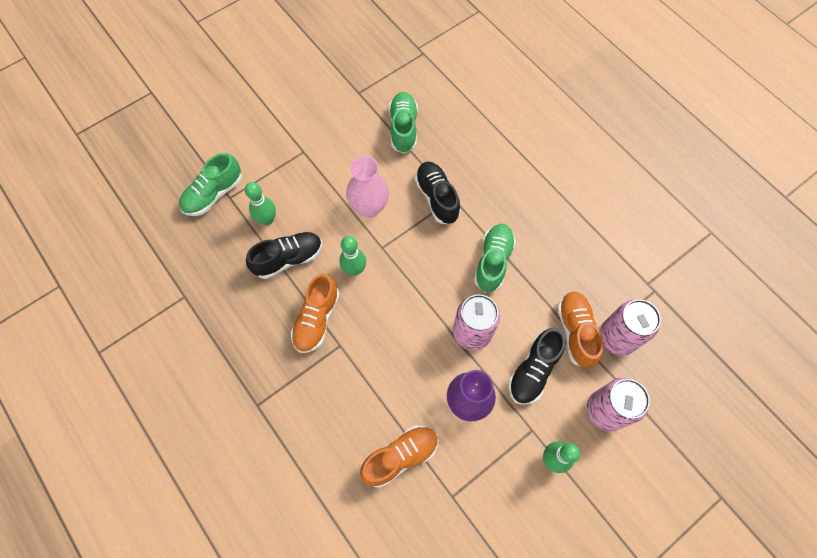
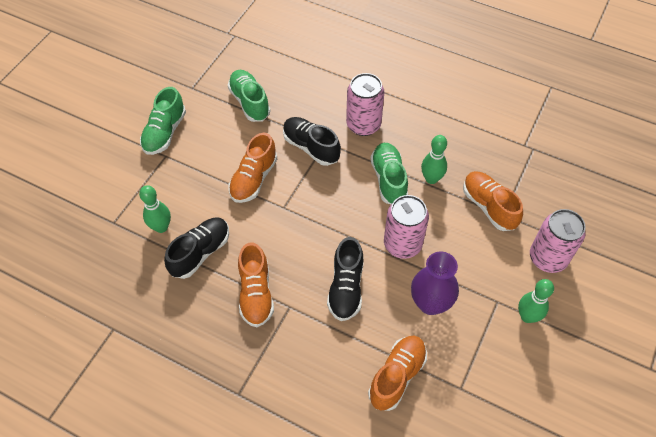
camera: 25 degrees left, 10 degrees down
(213, 194) = (95, 226): green shoe -> green shoe (165, 132)
(354, 269) = (268, 236): green bowling pin -> green bowling pin (431, 179)
(369, 207) = (254, 179): pink vase -> orange shoe
(533, 371) = (471, 252): black shoe -> black shoe (346, 288)
(617, 337) = (524, 196): pink can -> pink can (363, 125)

